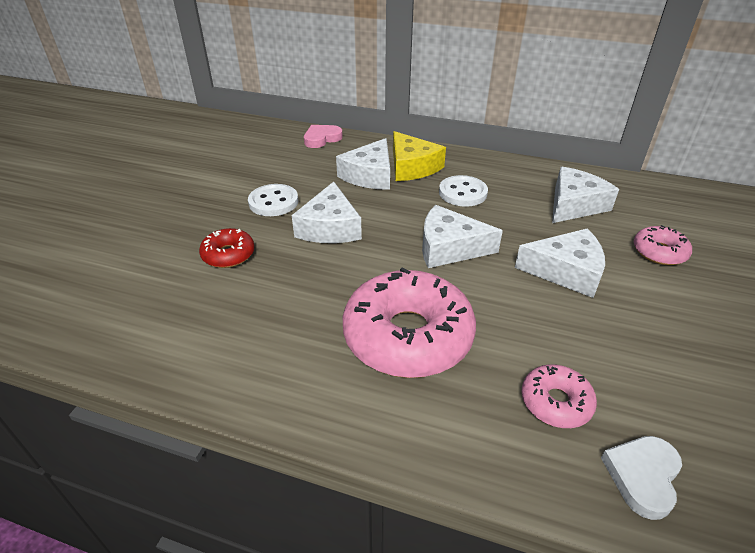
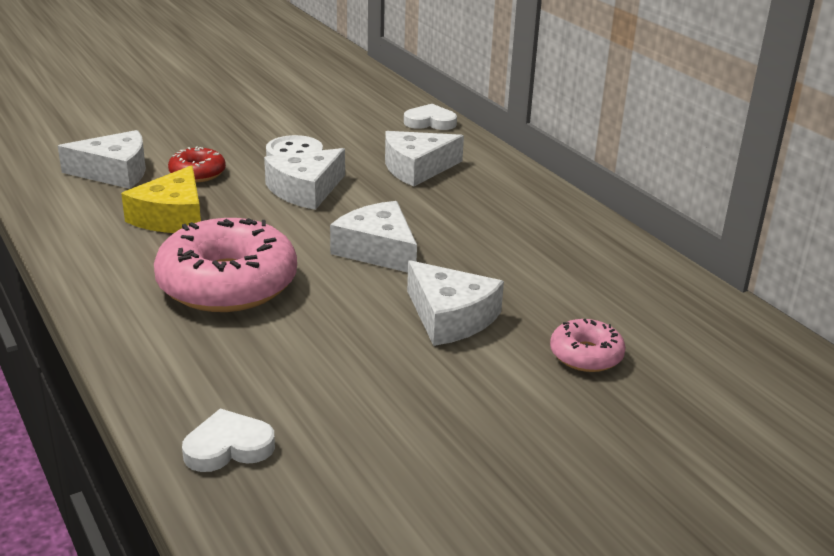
camera: 40 degrees right, 10 degrees down
(322, 139) = (430, 122): pink heart -> white heart
(412, 167) = (473, 178): yellow cheese -> yellow cheese (172, 217)
(462, 193) = (479, 219): white button -> none
(555, 402) = (254, 378): pink donut -> none
(574, 205) = (581, 280): white cheese -> white cheese (115, 172)

